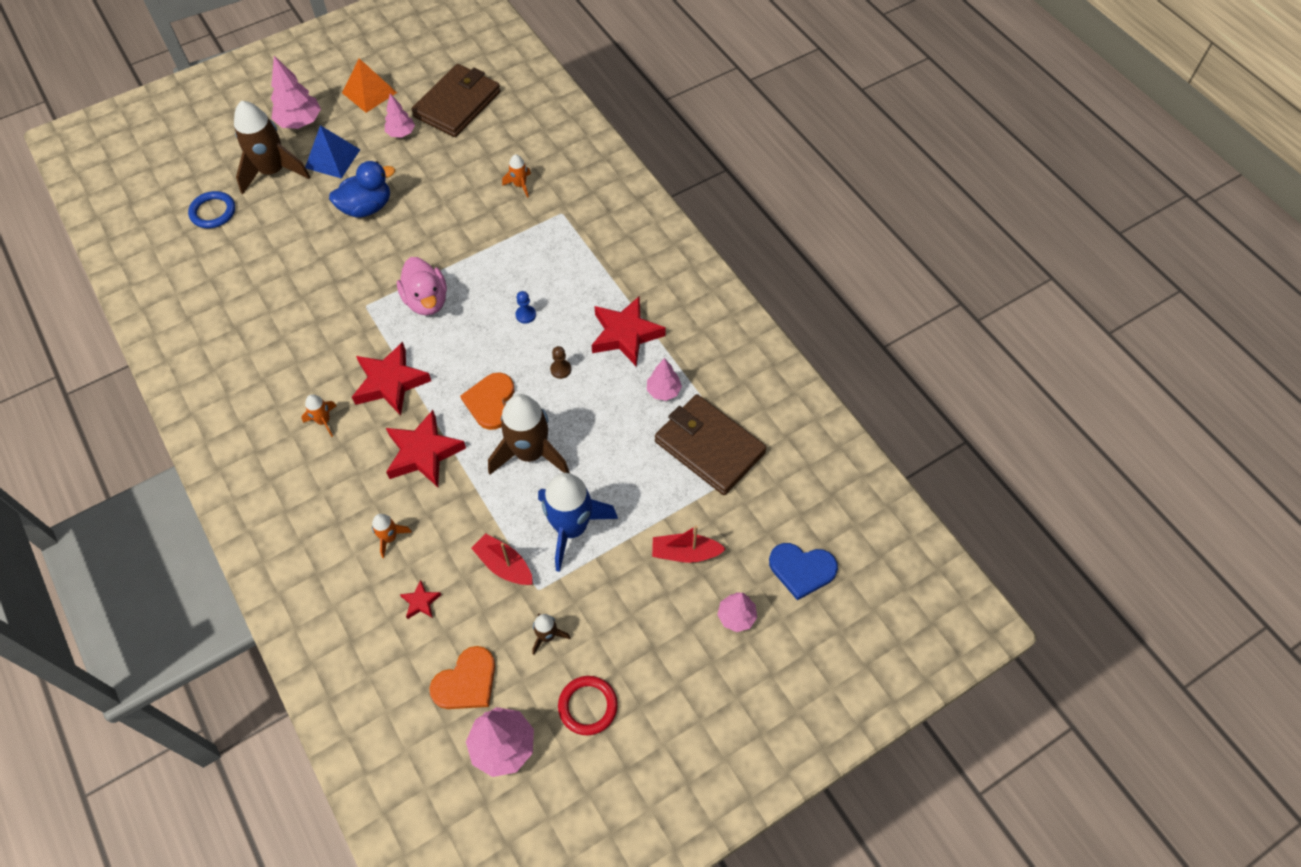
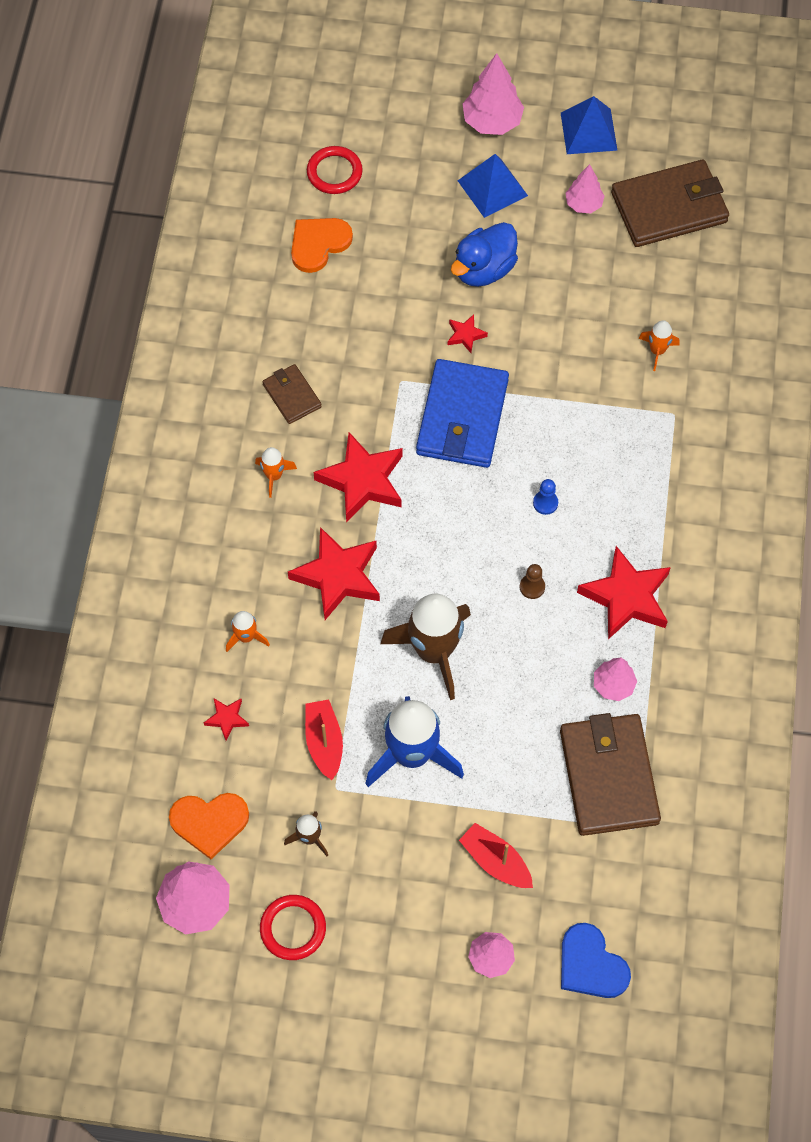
camera: 40 degrees right, 5 degrees up
(213, 212) = (334, 172): blue ring -> red ring
(273, 171) = (424, 164): brown rocket -> none
(295, 363) = (292, 395): none -> brown wallet
(367, 207) = (484, 269): blue duck -> blue duck turned 120 degrees clockwise
(369, 92) = (588, 131): orange pyramid -> blue pyramid
(387, 252) = (465, 335): none -> red star
(426, 300) = (462, 417): pink duck -> blue wallet
(490, 402) = (439, 570): orange heart -> orange heart (318, 244)

